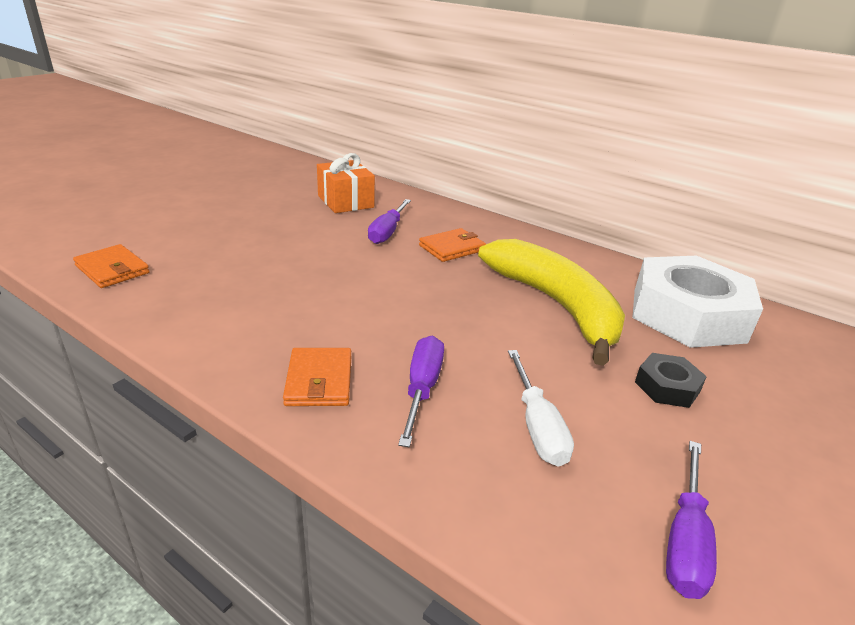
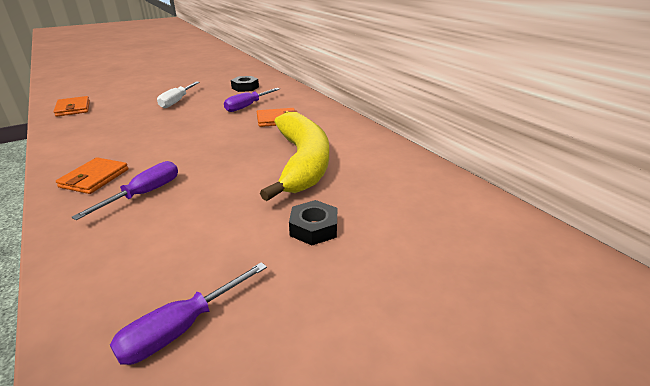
camera: 25 degrees right, 0 degrees up
(345, 201) = (245, 87): orange gift -> black nut
(537, 426) = (183, 231): white screwdriver -> white screwdriver (177, 101)
(687, 314) = (402, 184): white nut -> none

